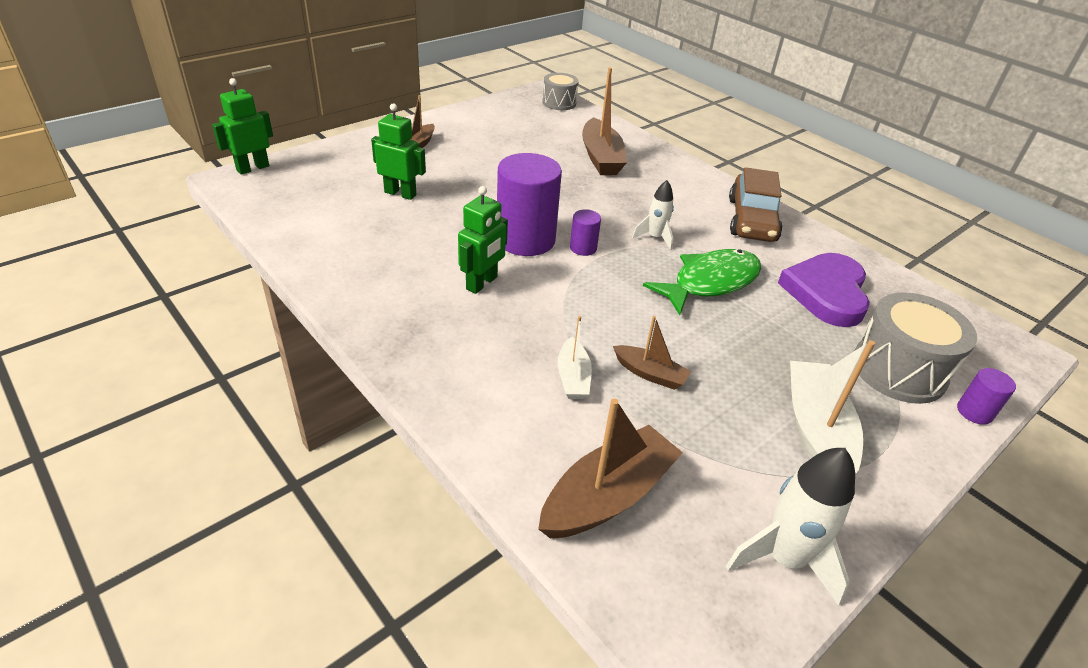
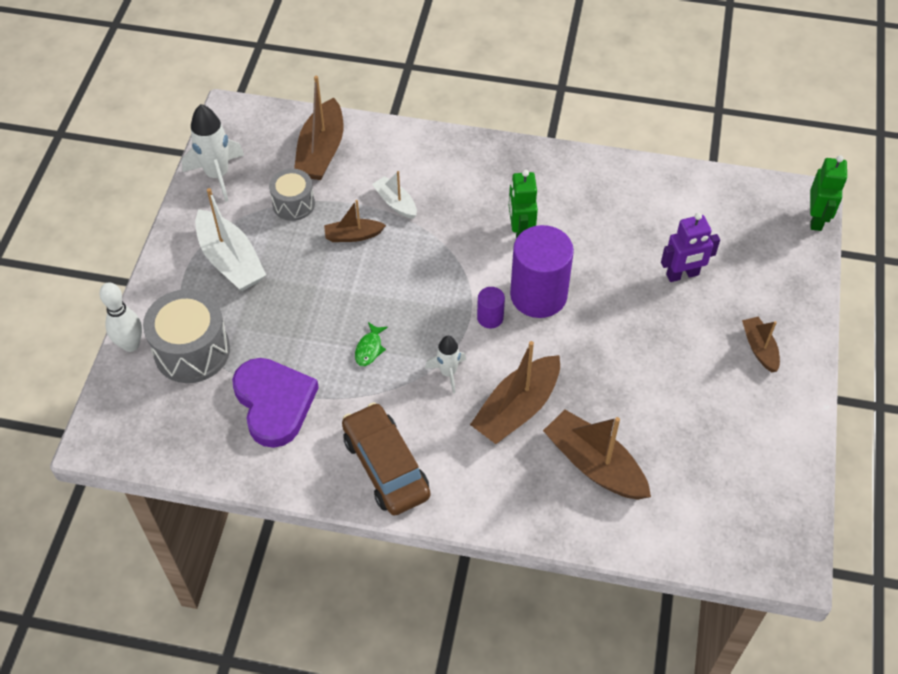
camera: 145 degrees right, 15 degrees up
(400, 193) = (682, 275): green robot -> purple robot
(559, 103) = (745, 551): grey drum -> grey drum (293, 204)
(622, 198) = (517, 408): none -> brown boat
(710, 282) = (369, 348): green fish -> green fish, size x0.43
(974, 412) = (130, 345): purple cylinder -> white bowling pin

